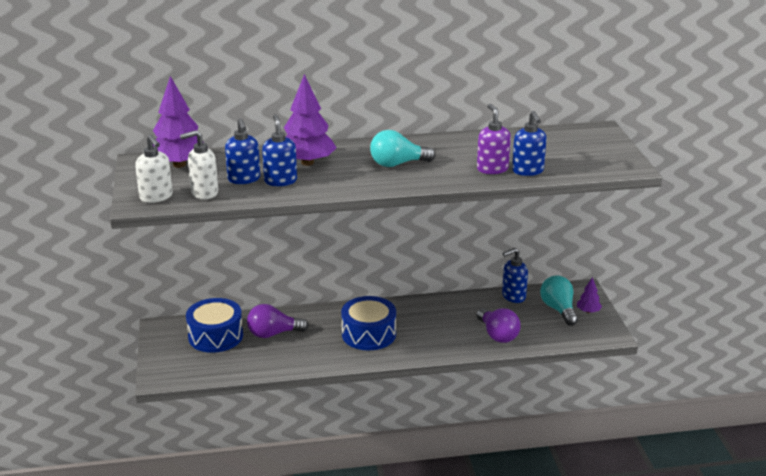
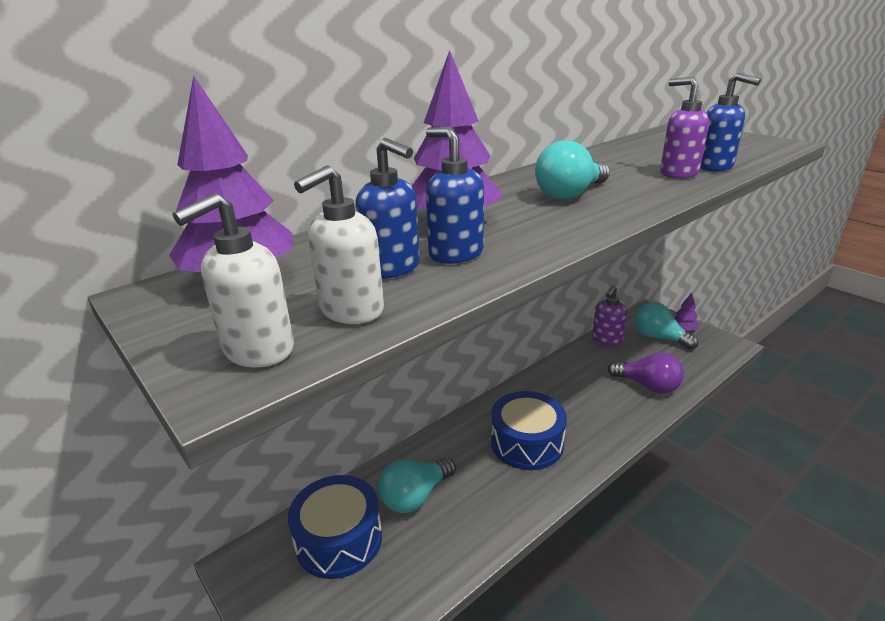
camera: 30 degrees left, 0 degrees up
(156, 197) = (258, 350): white soap dispenser -> white soap dispenser turned 105 degrees clockwise
(273, 334) = (415, 496): purple light bulb -> turquoise light bulb
(513, 296) = (607, 340): blue soap dispenser -> purple soap dispenser

